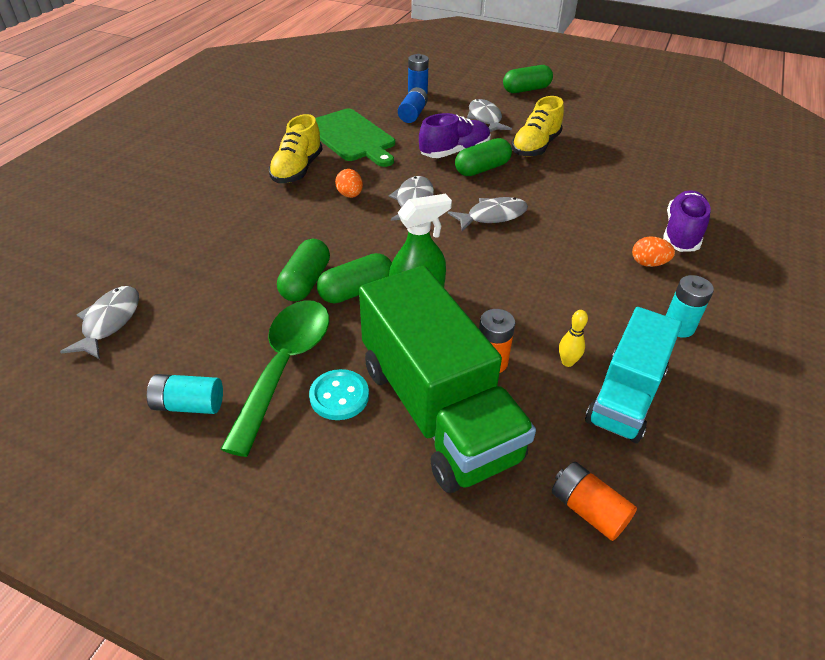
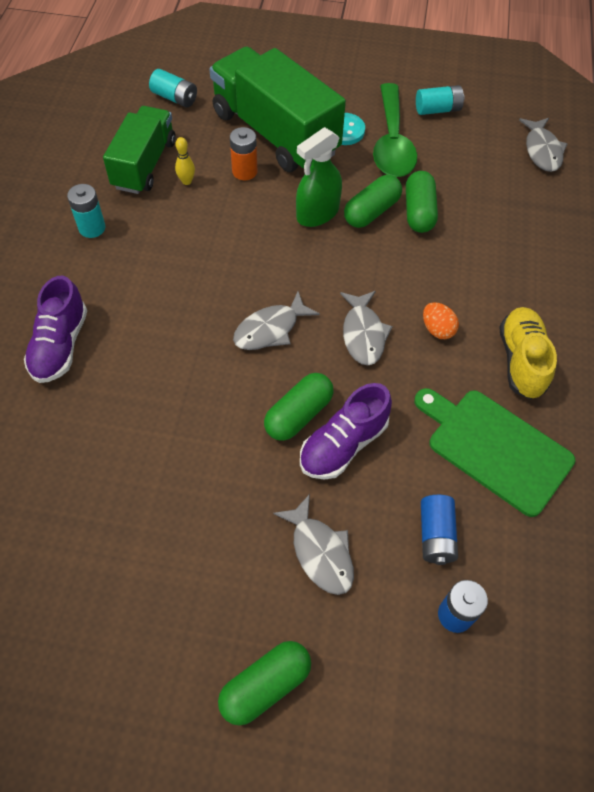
camera: 165 degrees right, 15 degrees up
(535, 146) = (233, 486): yellow shoe -> none
(588, 509) = (174, 98): orange battery -> turquoise battery
(625, 395) = (144, 164): turquoise truck -> green truck
(648, 263) = (105, 294): orange egg -> none

